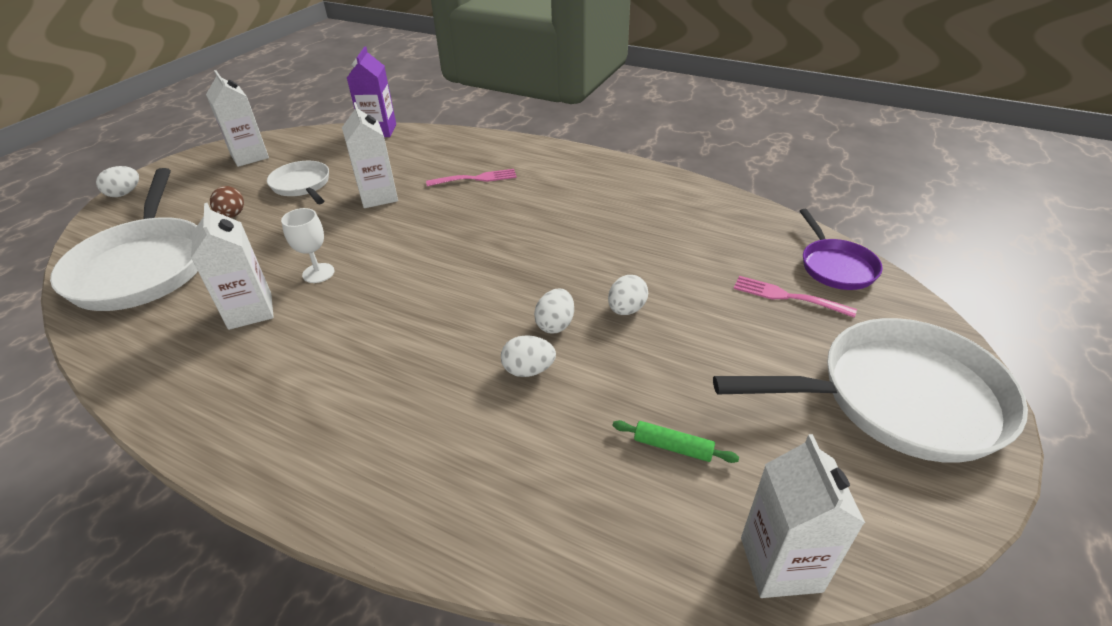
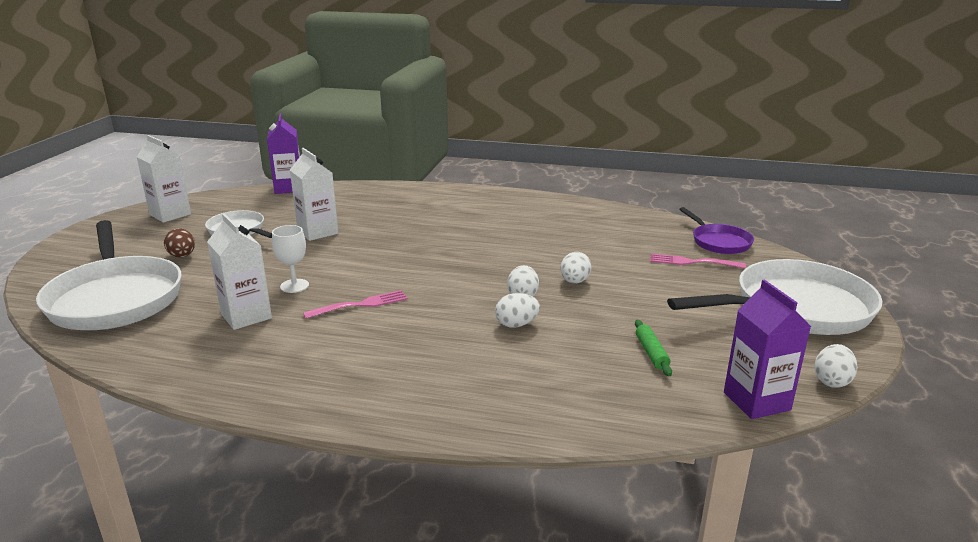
camera: 15 degrees left, 15 degrees down
(124, 193) = (55, 250): white egg -> white egg (831, 381)
(476, 178) = (400, 213): pink fork -> pink fork (360, 305)
(673, 447) = (651, 353): green rolling pin -> green rolling pin turned 75 degrees clockwise
(780, 564) = (756, 401): white carton -> purple carton

